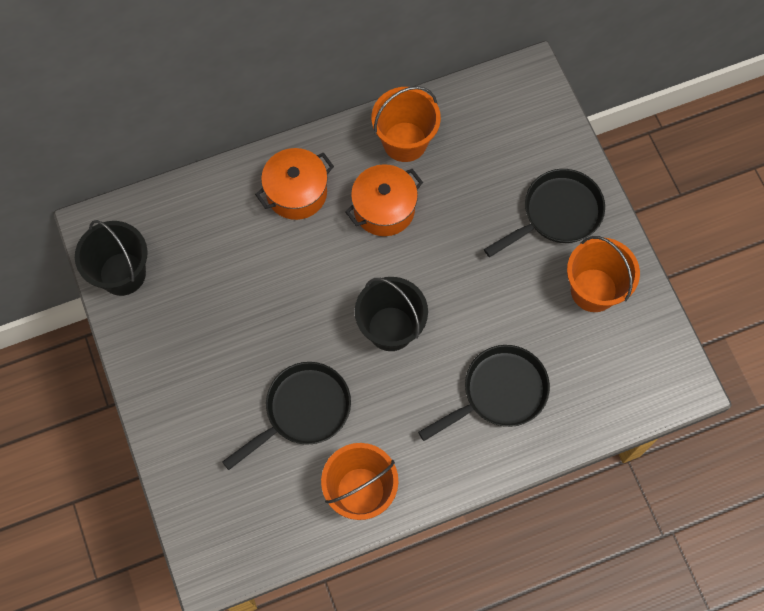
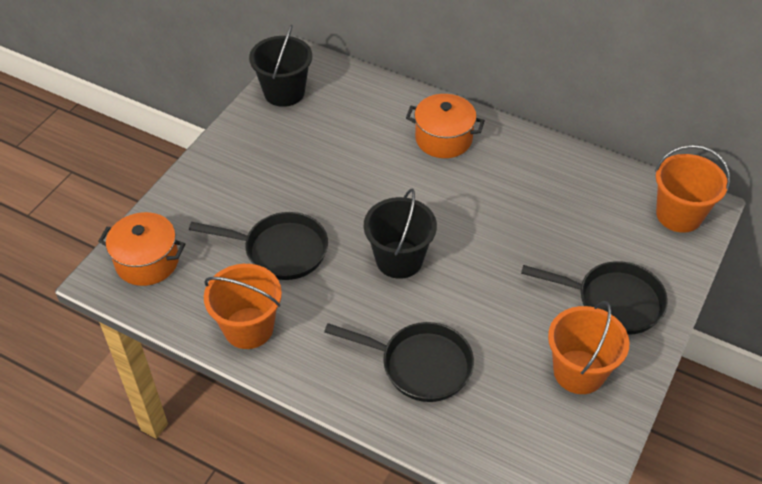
camera: 50 degrees right, 20 degrees down
(384, 209) = (488, 193): orange pot -> orange pot (147, 261)
(405, 142) = (555, 171): orange bucket -> orange bucket (679, 215)

